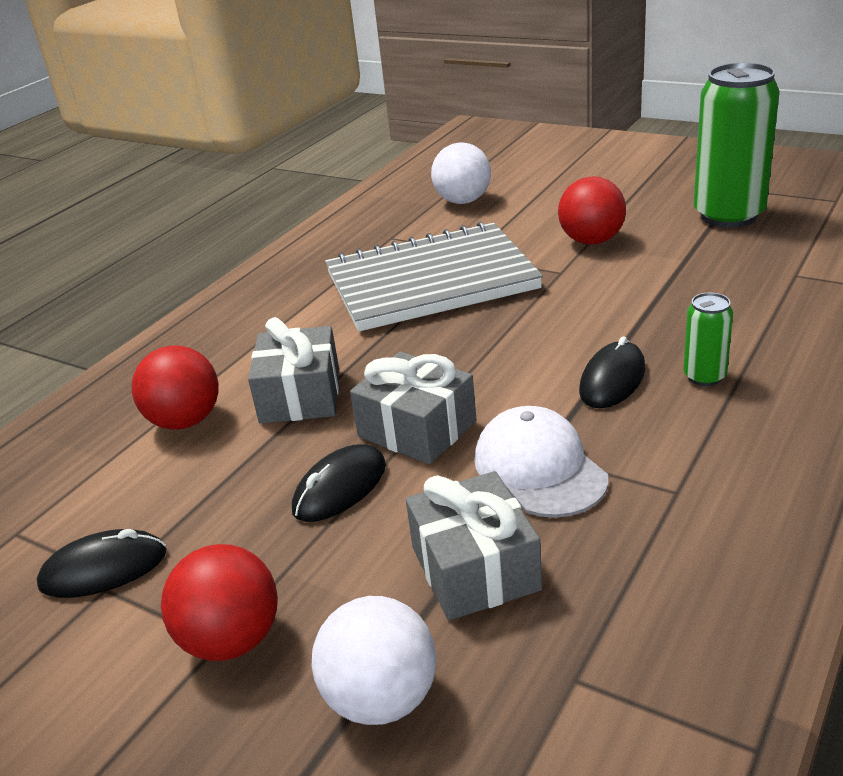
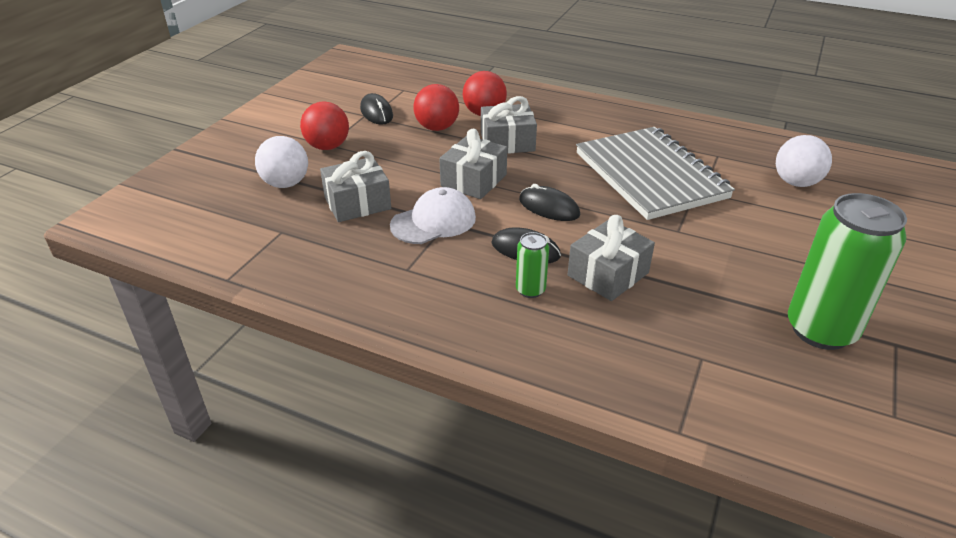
camera: 80 degrees right, 5 degrees up
(340, 488) = (424, 162): black mouse -> black mouse (549, 207)
(591, 241) = (738, 246): red ball -> red ball (437, 128)
(658, 320) = (608, 274): none -> grey gift

